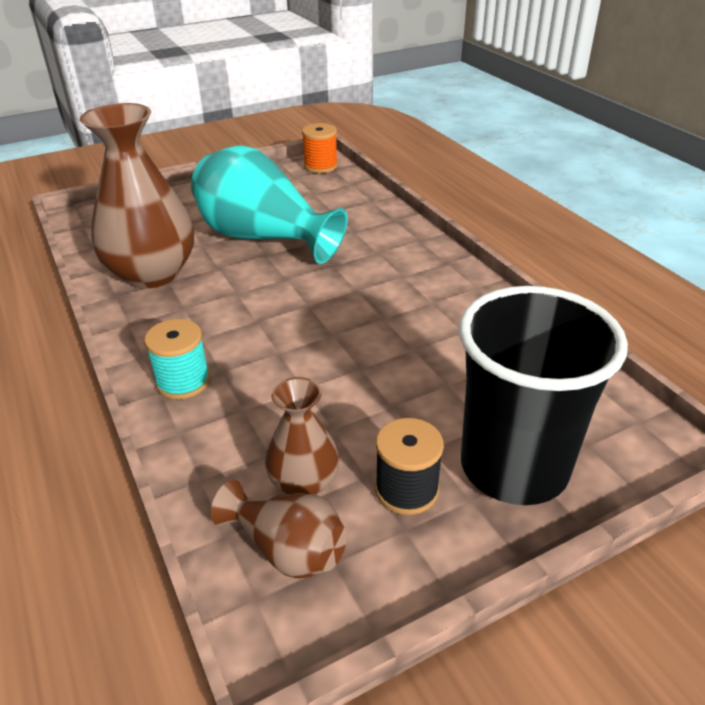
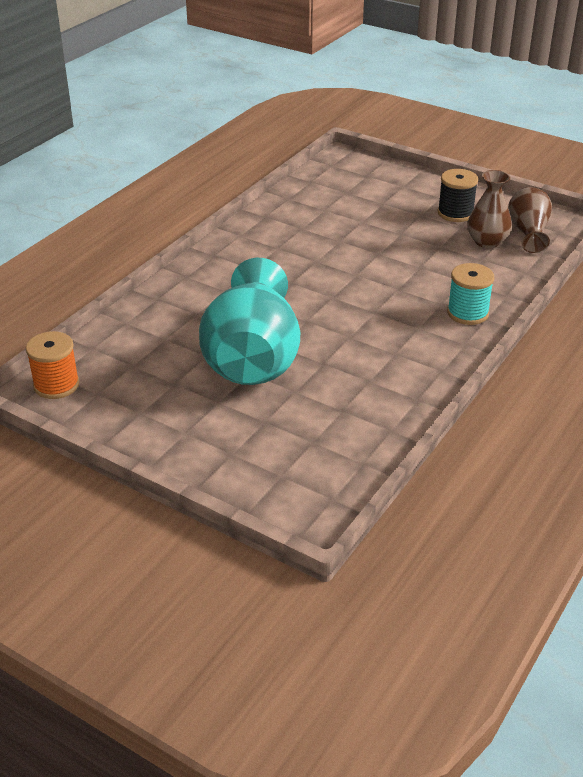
camera: 120 degrees left, 0 degrees up
(152, 273) = (368, 395): brown vase -> none
(514, 467) = (405, 190): black cup -> none

